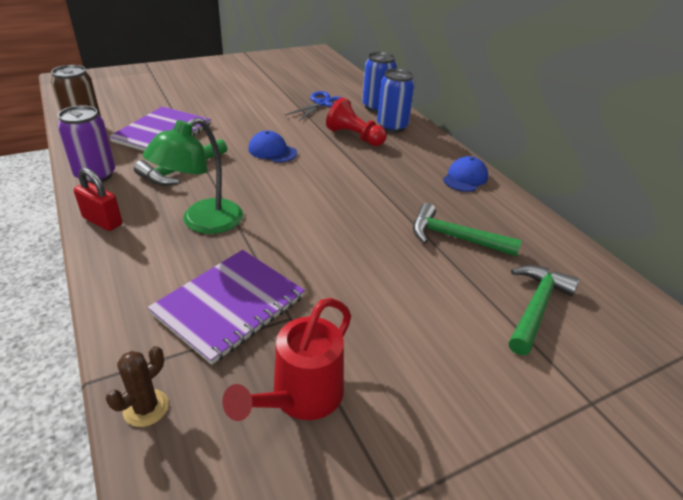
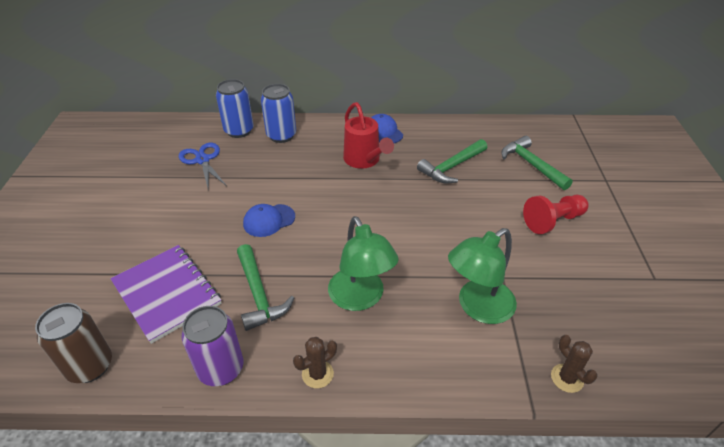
camera: 60 degrees left, 5 degrees up
(102, 221) = (317, 374): red padlock -> brown cactus
(229, 305) = (477, 307): purple notebook -> green lamp
(300, 398) = (576, 294): red watering can -> red watering can (364, 161)
(354, 137) = (282, 162): red pawn -> red pawn (553, 221)

